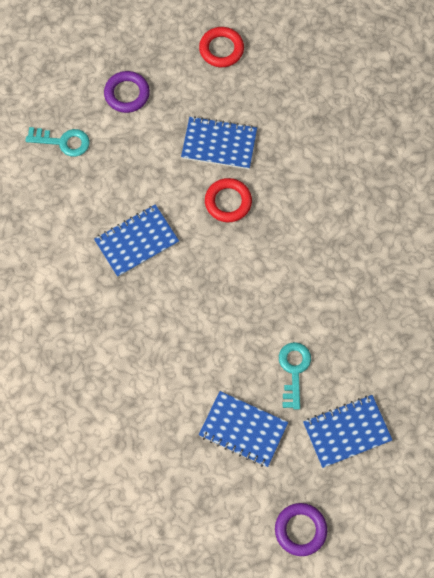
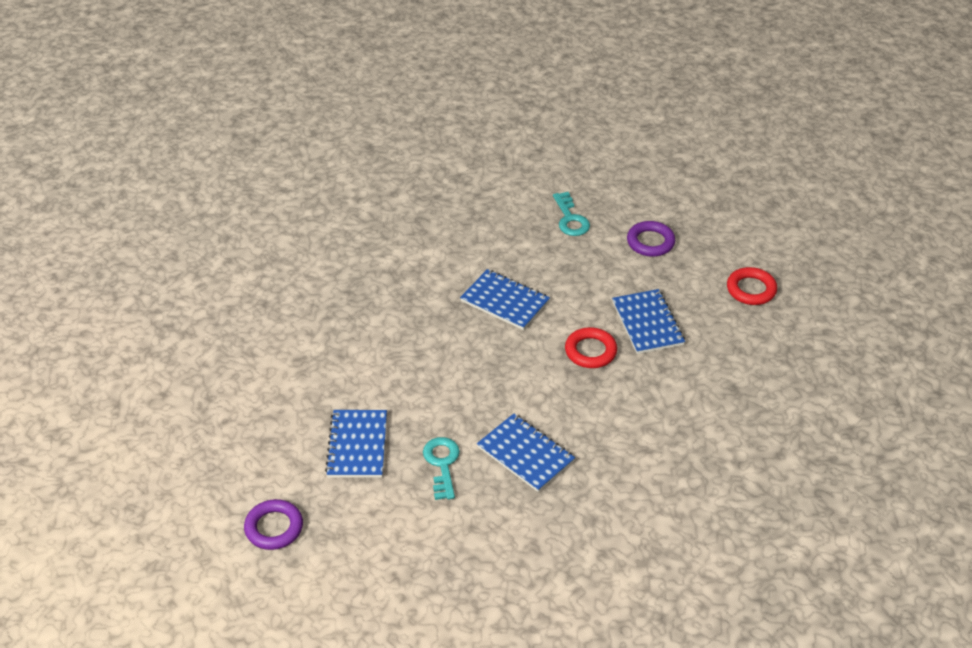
camera: 65 degrees right, 25 degrees down
(294, 370) = (442, 464): turquoise key -> turquoise key turned 75 degrees counterclockwise
(346, 432) = (399, 531): blue notebook -> blue notebook (525, 454)

